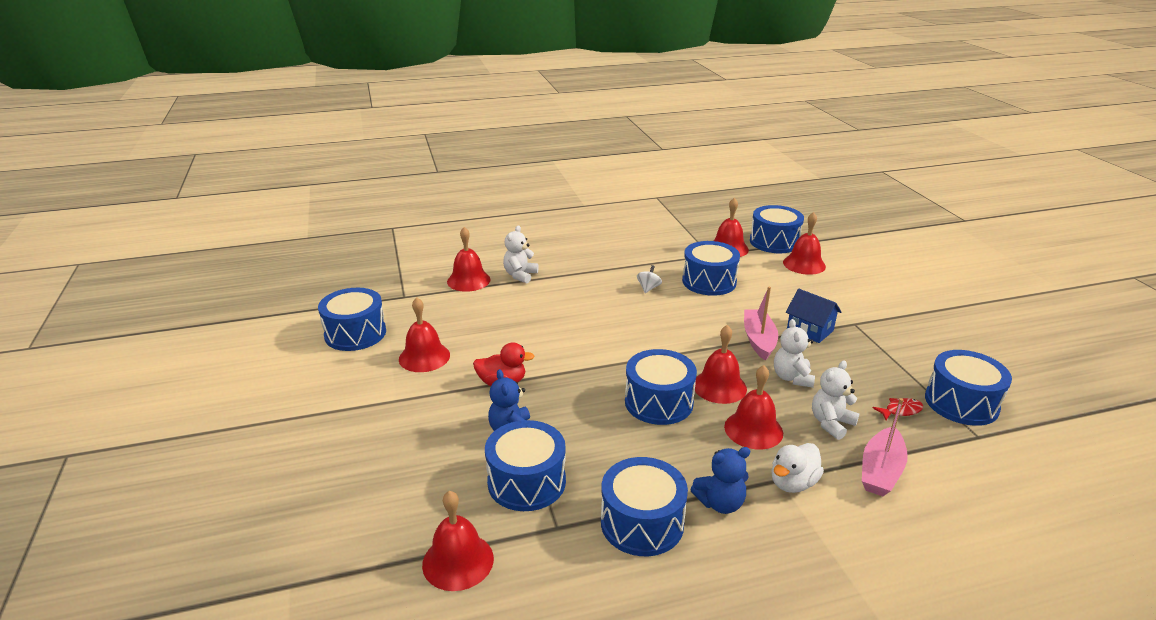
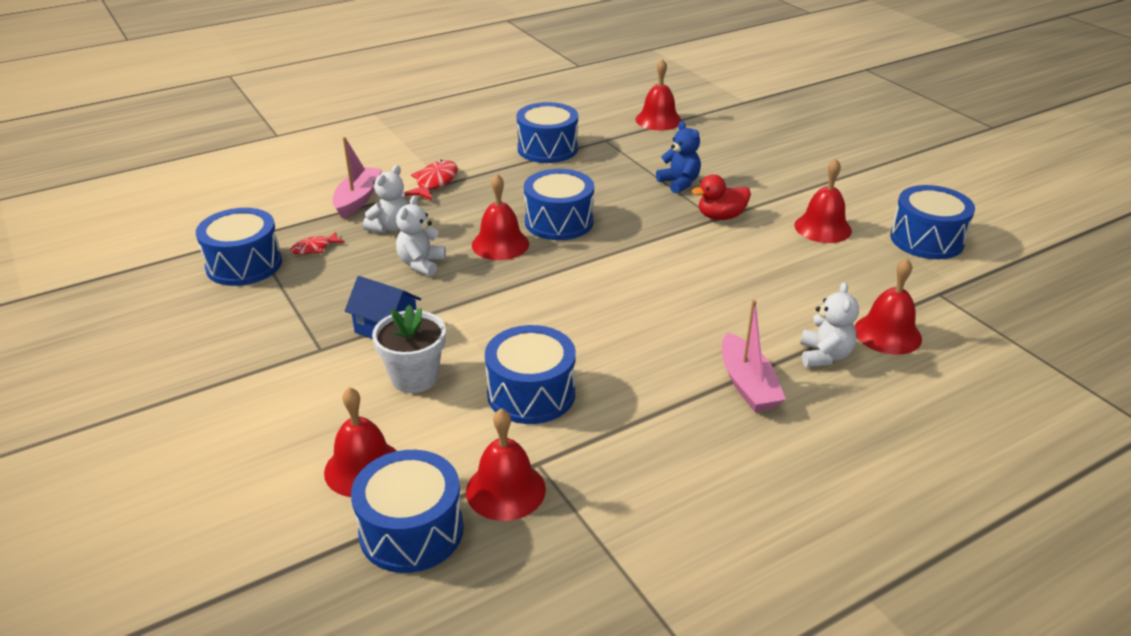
camera: 165 degrees right, 5 degrees up
(526, 482) = (643, 157): blue drum -> none
(648, 288) = (621, 364): white spinning top -> none
(720, 503) = (492, 165): blue teddy bear -> none
(753, 429) = (465, 213): red bell -> none
(758, 340) = (456, 303): pink boat -> pink boat (747, 384)
(783, 299) = (414, 377): none -> white flower pot
(792, 378) = (421, 264): white teddy bear -> white teddy bear turned 150 degrees counterclockwise
(792, 483) = (435, 182): white duck -> red fish

